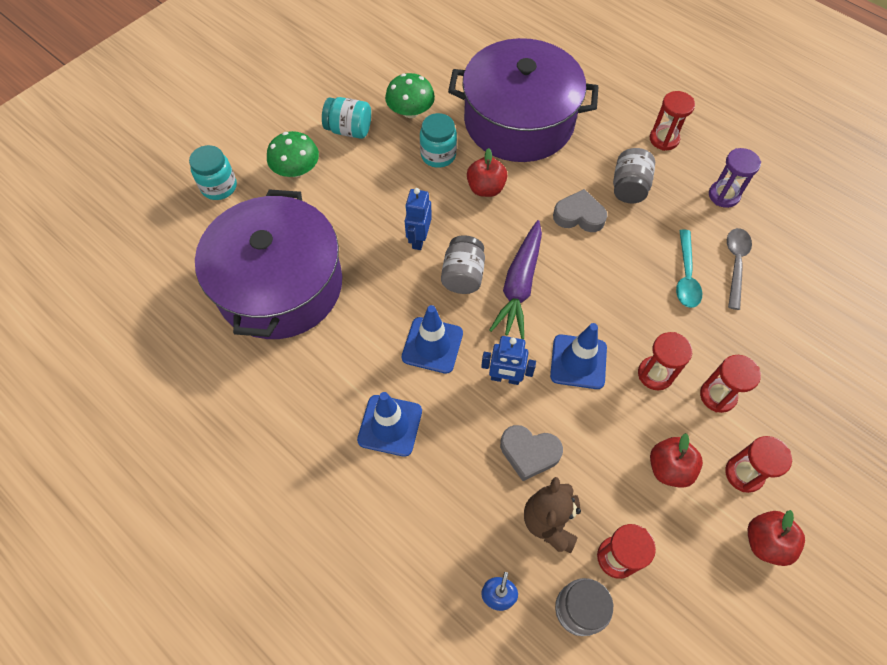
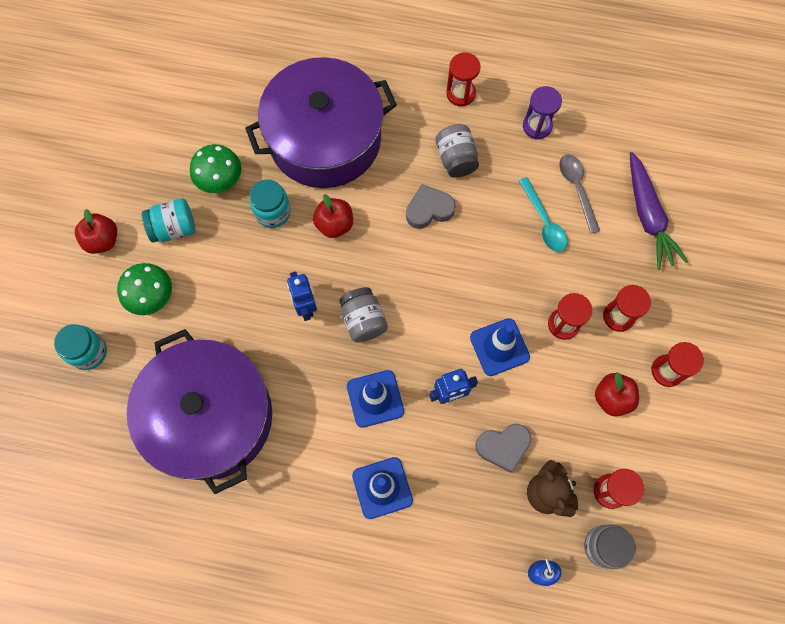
camera: 30 degrees left, 10 degrees up
(519, 285) = (415, 303): purple carrot -> purple carrot (647, 216)
(765, 542) = (706, 416): red apple -> red apple (102, 240)

